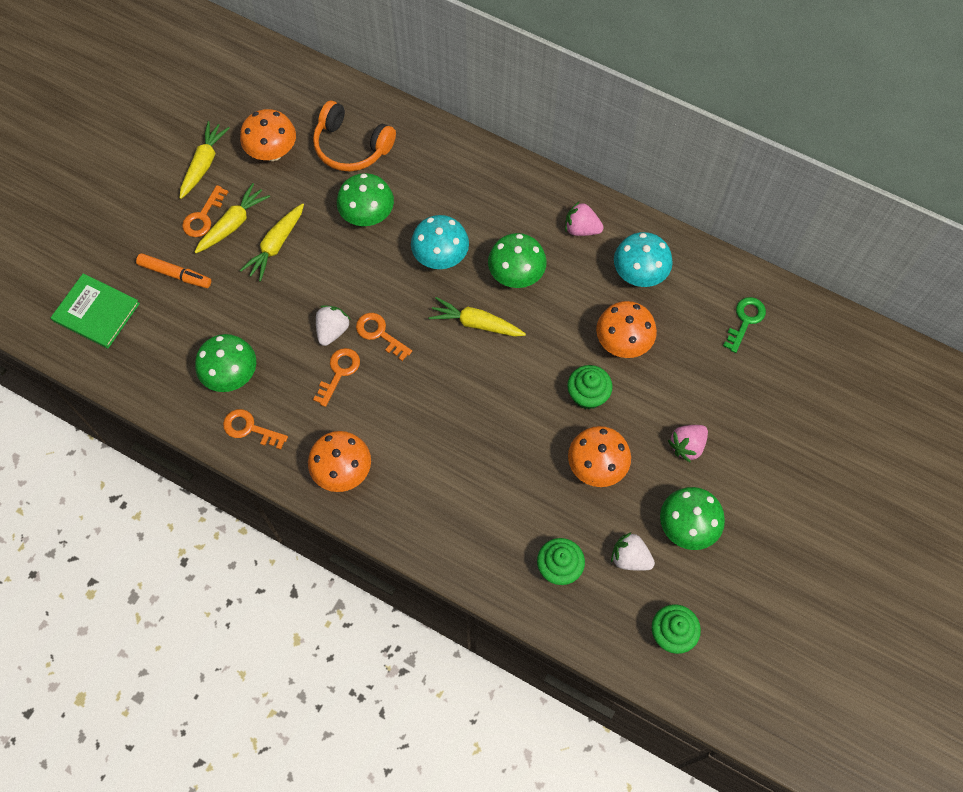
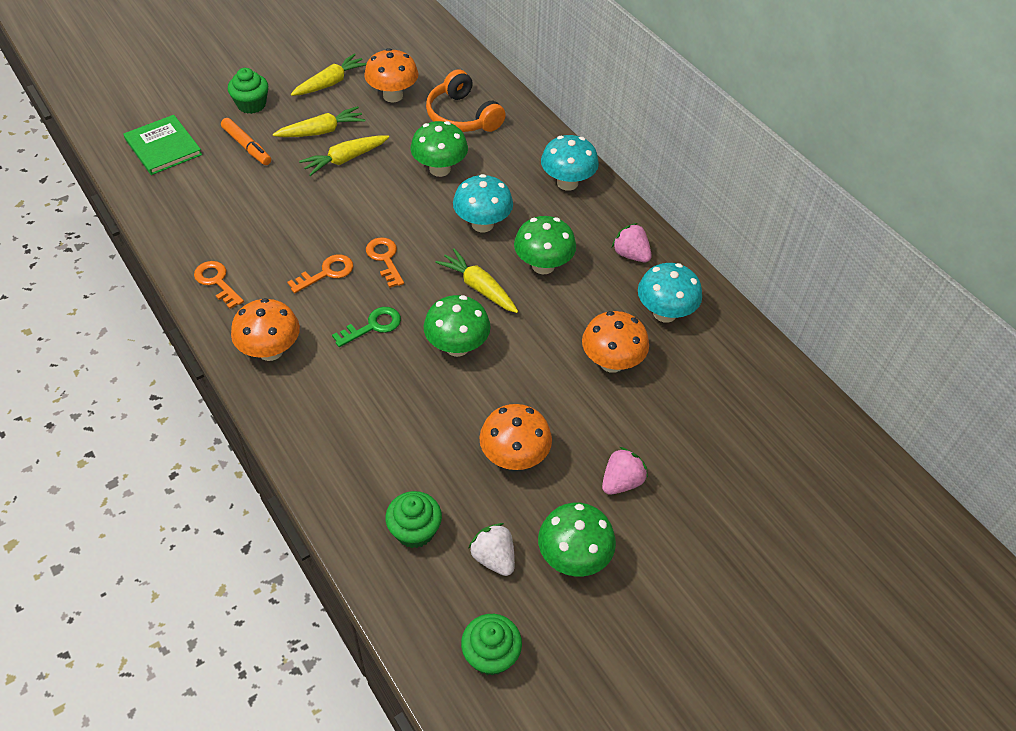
camera: 25 degrees right, 15 degrees down
(203, 217) = (301, 117): orange key -> none
(232, 375) = (234, 236): green mushroom -> green mushroom (457, 346)
(332, 330) = (345, 239): white strawberry -> none
(487, 178) = (567, 183): none -> turquoise mushroom
(587, 395) = (547, 391): green cupcake -> green cupcake (251, 104)
(687, 446) = (621, 482): pink strawberry -> pink strawberry turned 150 degrees clockwise
(745, 320) = (752, 397): green key -> green key (373, 326)

